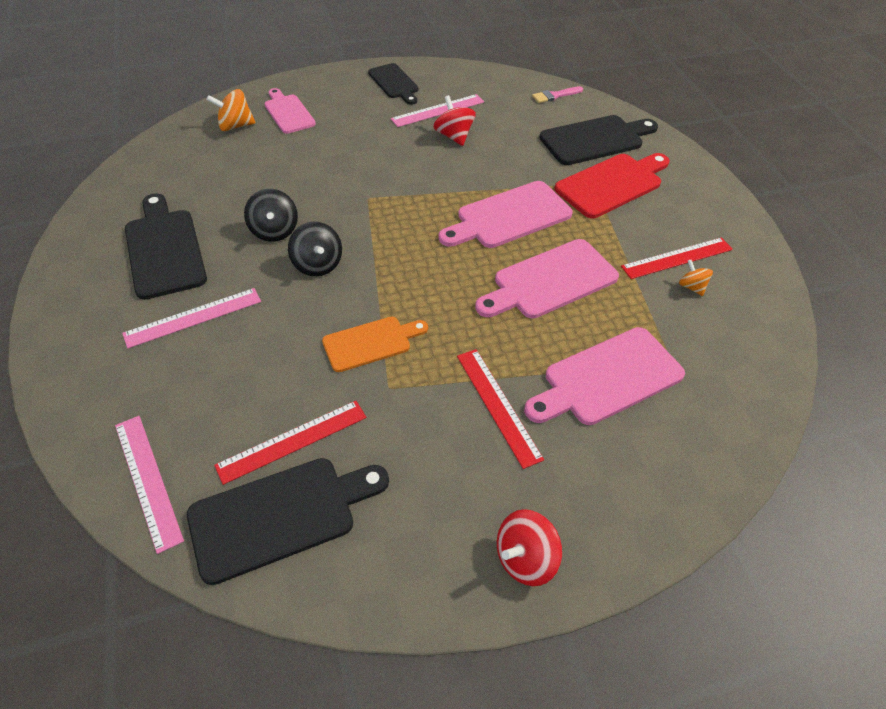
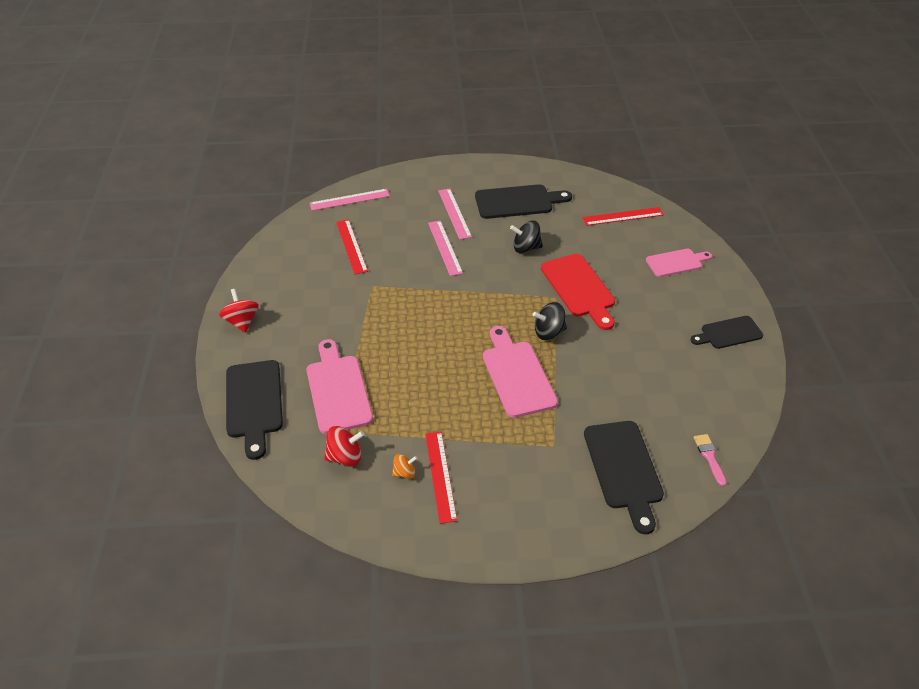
camera: 105 degrees right, 5 degrees down
(235, 126) = (657, 234): orange spinning top -> none
(280, 515) = (310, 240): black cutting board -> black cutting board (254, 403)
(317, 264) = (487, 265): black spinning top -> black spinning top (549, 332)
(371, 343) = (409, 282): orange cutting board -> none
(438, 110) = (679, 357): pink ruler -> pink ruler (445, 247)
(454, 136) = (636, 361): red spinning top -> red spinning top (345, 457)
(498, 405) = (339, 330): red ruler -> red ruler (622, 216)
(550, 281) = (437, 383): pink cutting board -> none
(612, 184) = (549, 460): red cutting board -> red cutting board (579, 288)

